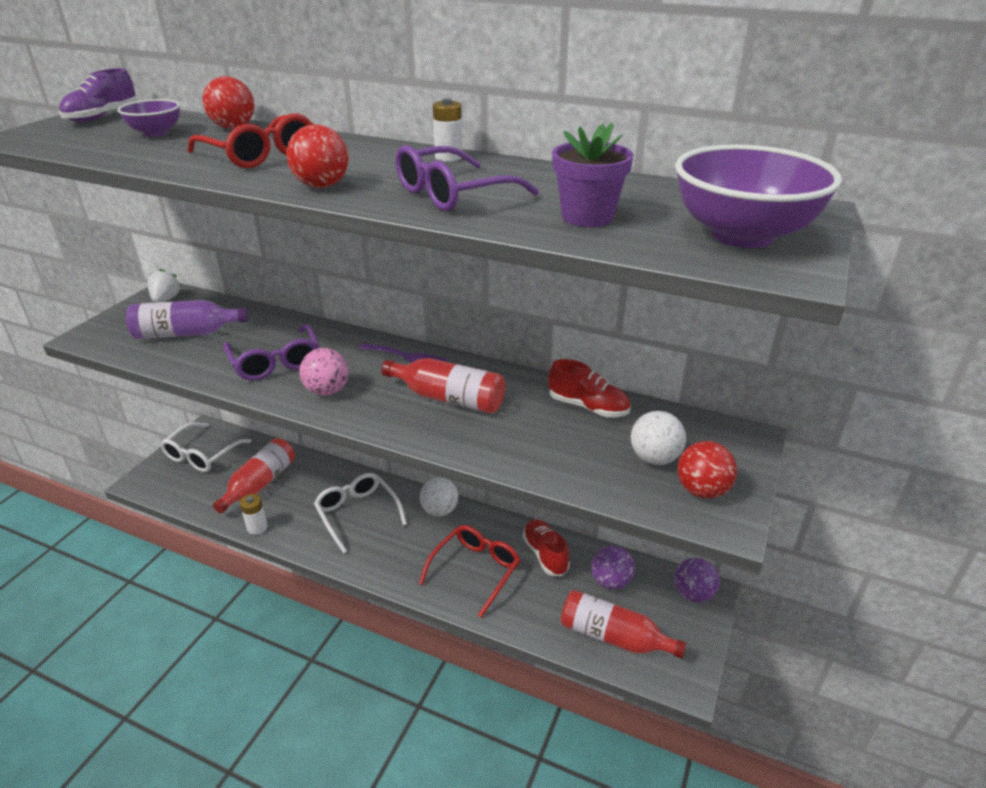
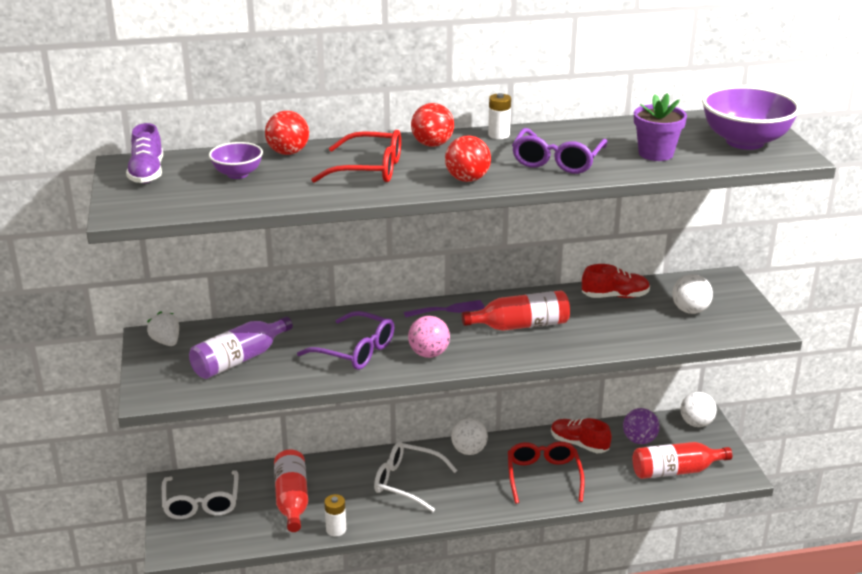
camera: 35 degrees left, 5 degrees down
(693, 594) = (696, 423): purple ball -> white ball
(702, 490) = (735, 317): red ball -> red ball (432, 144)

